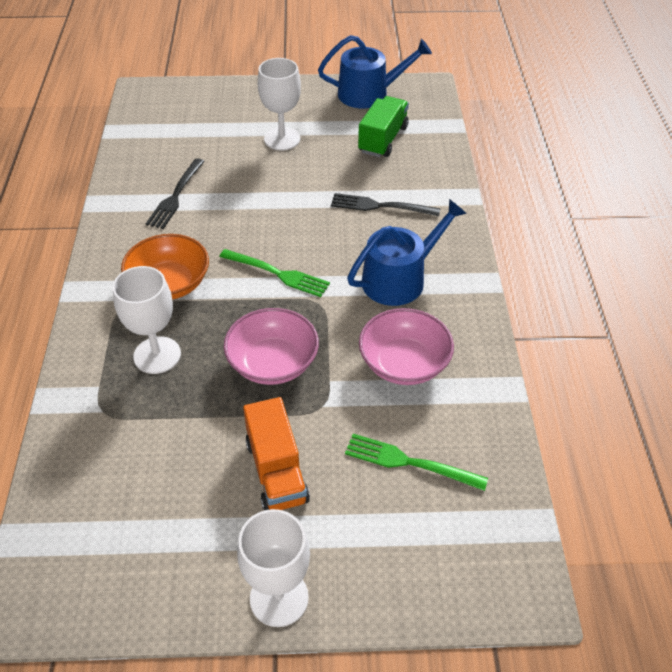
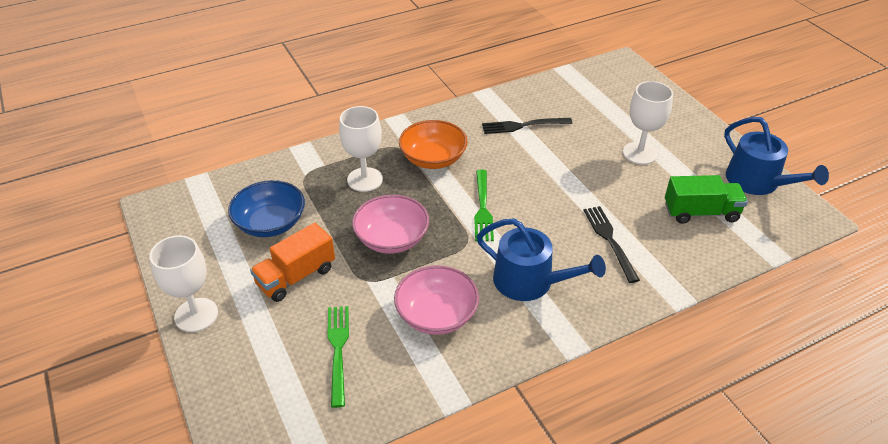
camera: 65 degrees right, 5 degrees down
(166, 473) = (270, 223): none -> blue bowl

